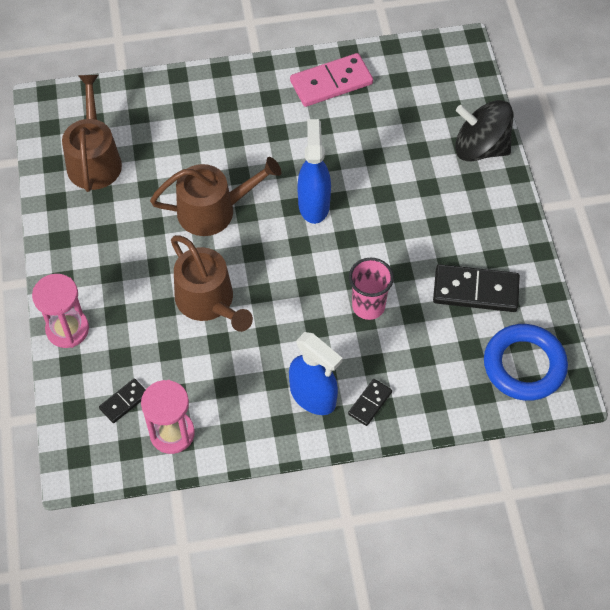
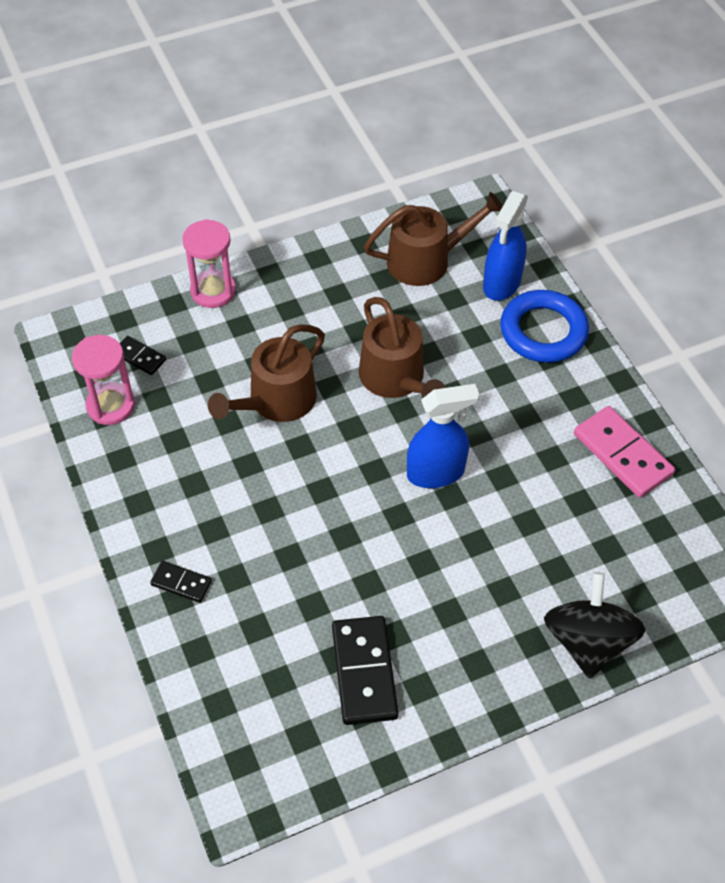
camera: 75 degrees right, 5 degrees down
(313, 397) = (178, 524): blue spray bottle -> blue spray bottle (501, 283)
(368, 306) = (310, 557): pink cup -> none
(524, 365) = (268, 747): blue ring -> blue ring (543, 331)

